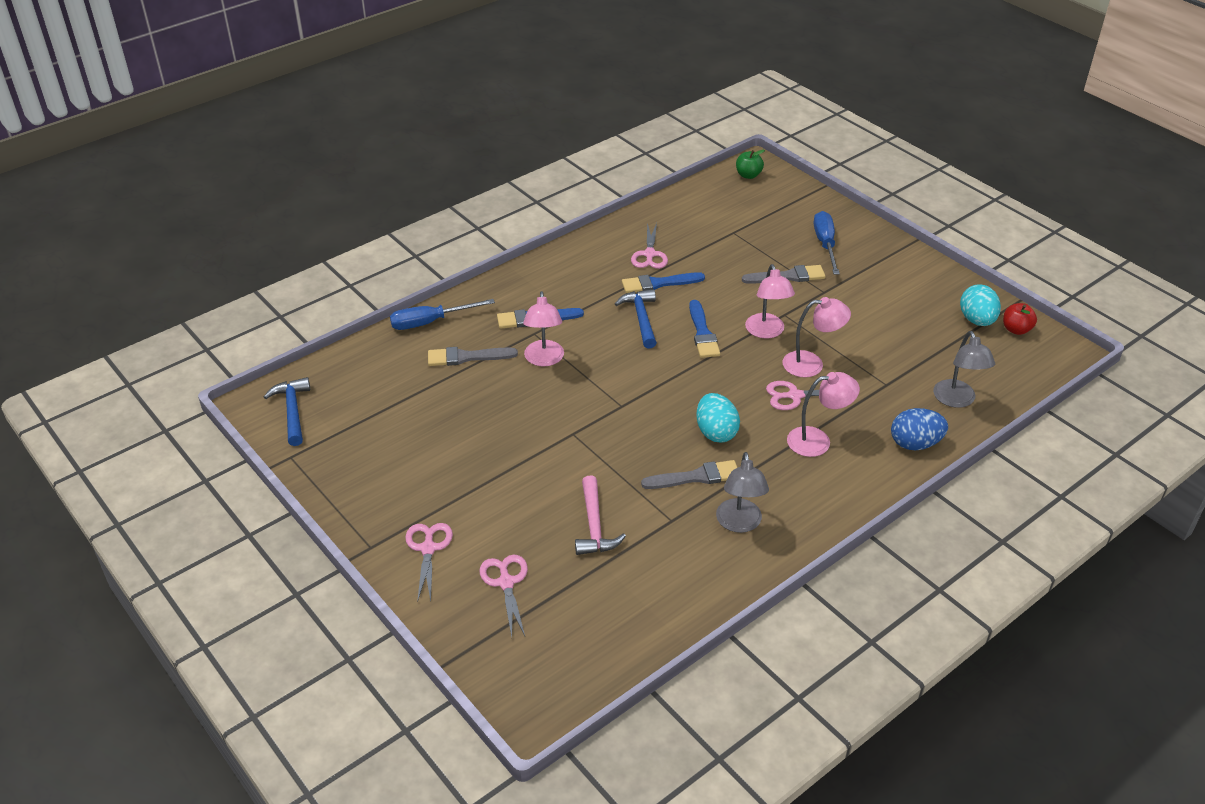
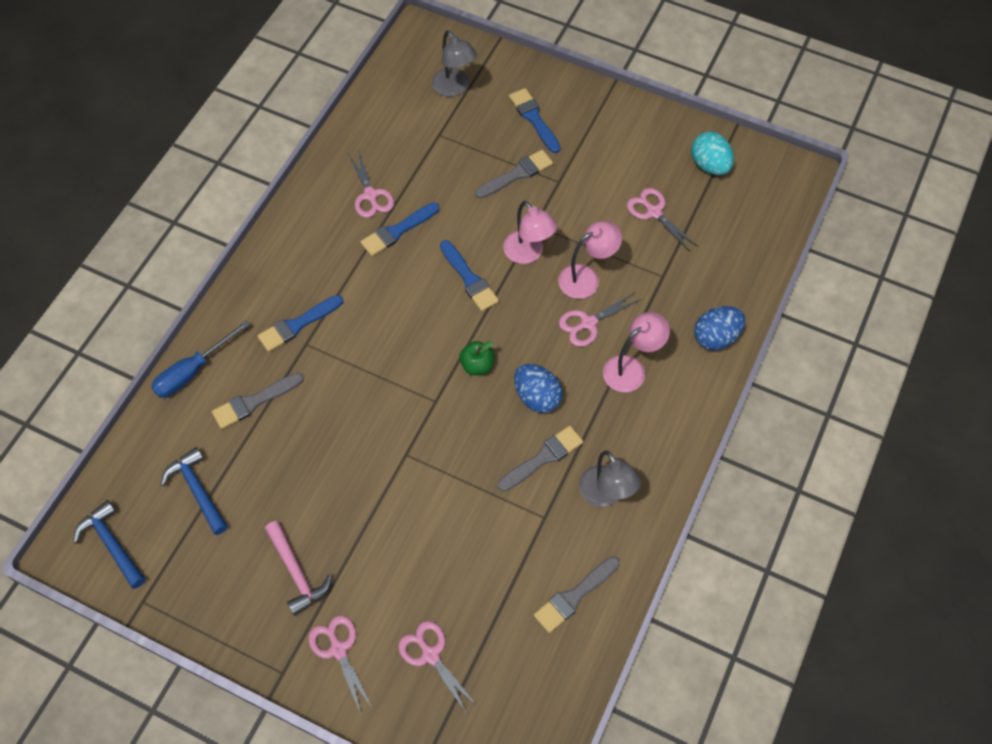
camera: 25 degrees left, 20 degrees up
(544, 359) = (333, 374): pink lamp -> none
(594, 525) = (478, 554): pink hammer -> pink hammer (296, 572)
(641, 318) = (402, 283): blue hammer -> blue hammer (198, 490)
(665, 588) = (574, 596): none -> grey brush
(716, 432) = (537, 397): turquoise egg -> blue egg
(748, 175) = (419, 50): green apple -> green apple (477, 365)
(825, 244) = (534, 118): blue screwdriver -> blue brush
(903, 337) = (654, 212): none -> pink scissors
(957, 400) = (731, 270): grey lamp -> grey lamp (454, 88)
(1016, 329) = (747, 163): red apple -> none

